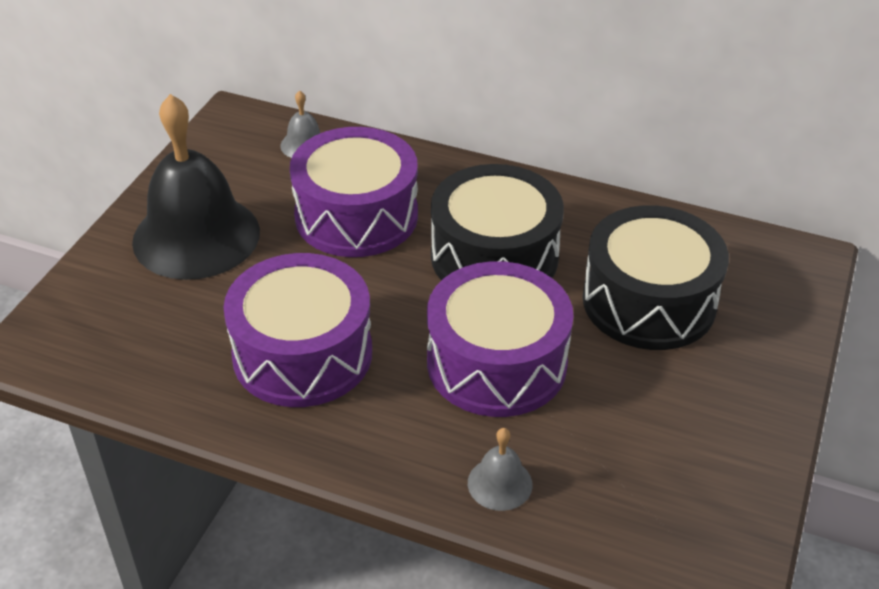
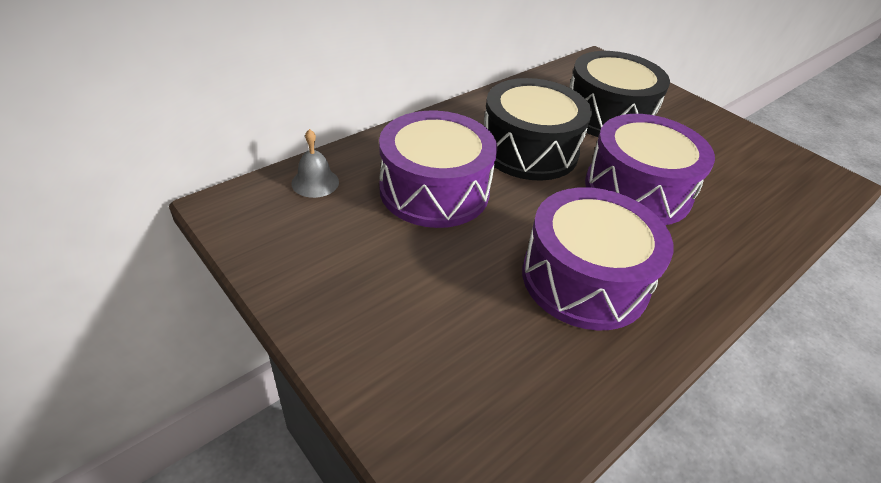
camera: 65 degrees left, 0 degrees up
(196, 236) = (383, 291): black bell -> none
(500, 483) = (753, 233): grey bell -> none

